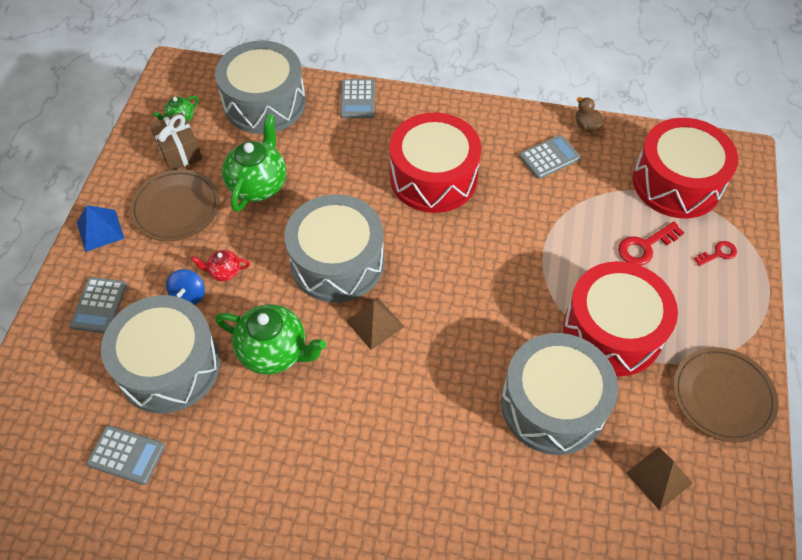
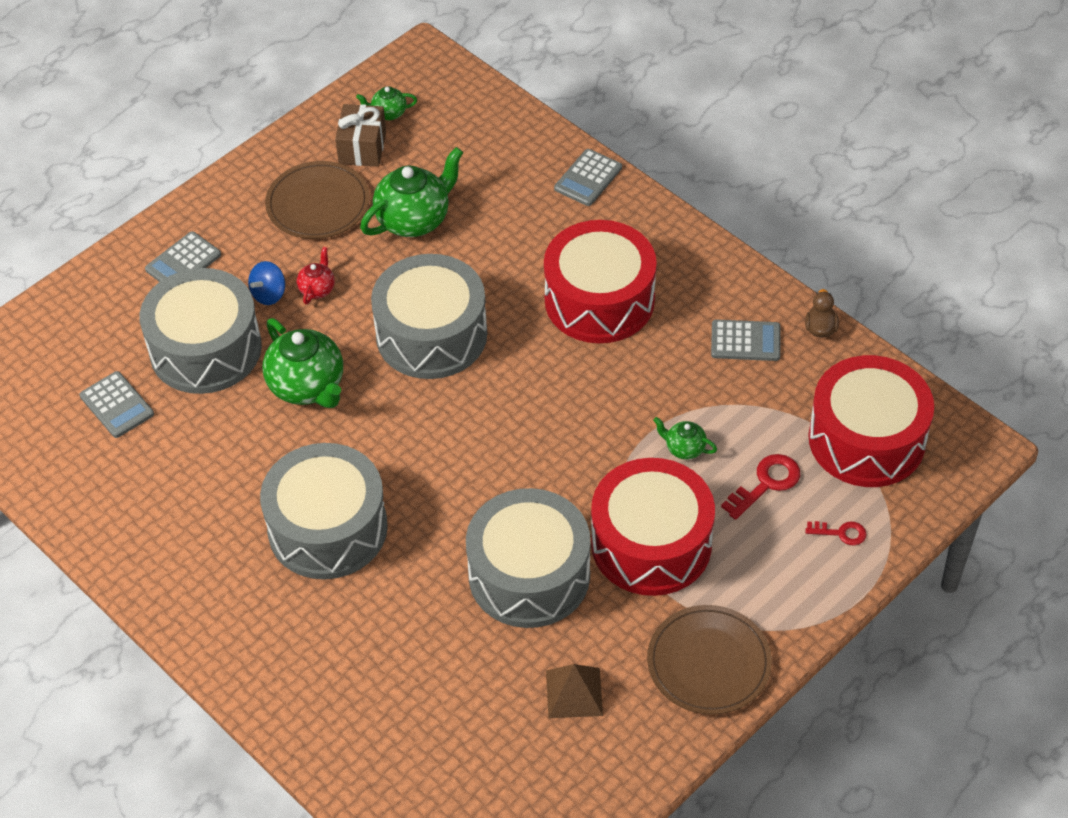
camera: 35 degrees right, 5 degrees down
(100, 230) = (233, 191): blue pyramid -> none
(224, 272) = (317, 289): red teapot -> red teapot turned 75 degrees clockwise
(264, 103) = (486, 136): grey drum -> grey drum (327, 528)
(375, 323) = (420, 411): brown pyramid -> none
(574, 250) = (684, 448): none -> green teapot
(645, 246) = (766, 484): red key -> red key turned 135 degrees clockwise

